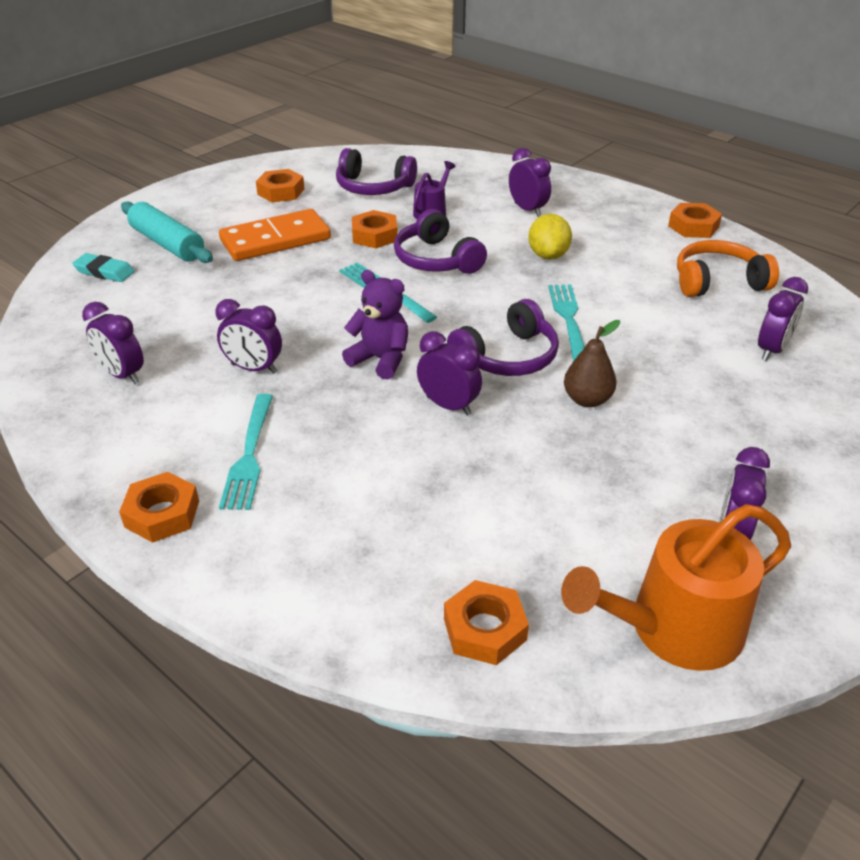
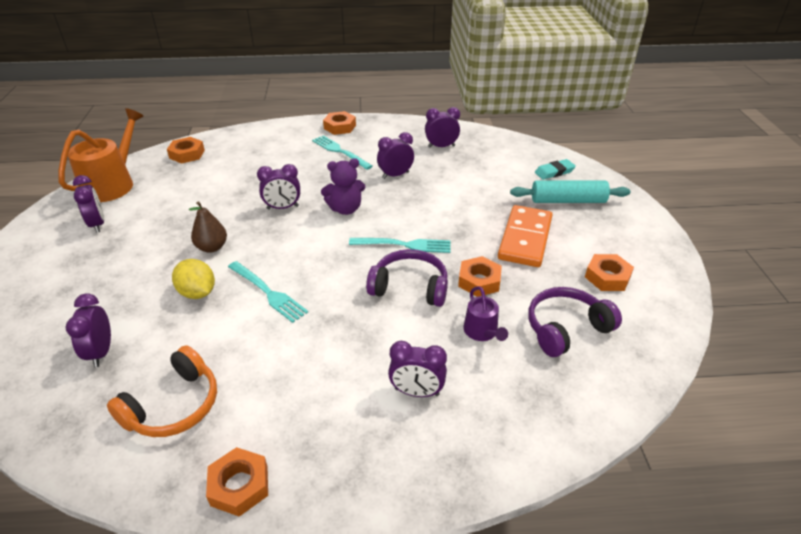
camera: 135 degrees right, 0 degrees up
(507, 357) = (280, 246): purple headphones -> none
(548, 255) = (339, 344): yellow lemon -> yellow lemon (197, 293)

